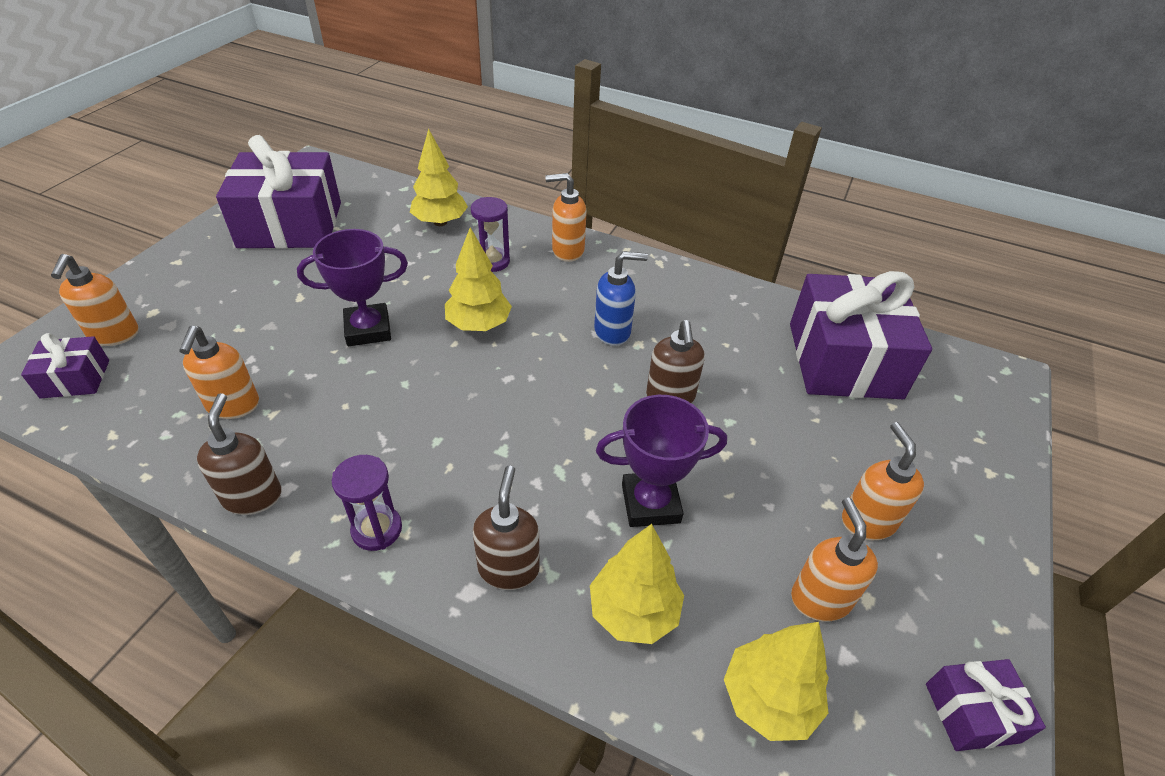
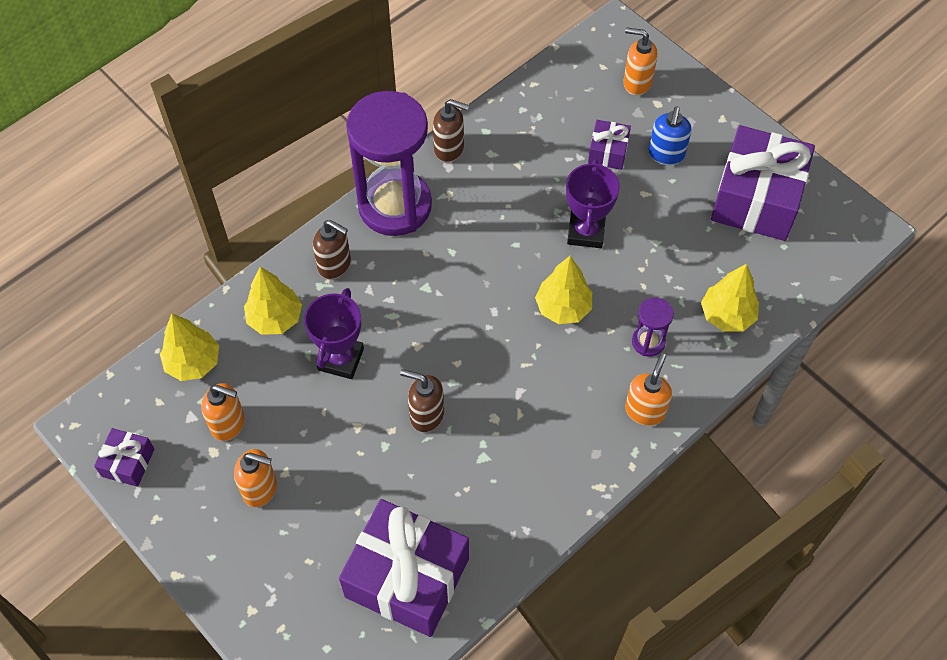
camera: 115 degrees right, 15 degrees up
(75, 379) = (595, 64): purple gift -> purple gift (608, 152)
(233, 406) = (534, 144): orange soap dispenser -> none
(377, 529) = (395, 206): purple hourglass -> purple hourglass, size x2.34
(613, 332) = (516, 404): blue soap dispenser -> blue soap dispenser (666, 154)

